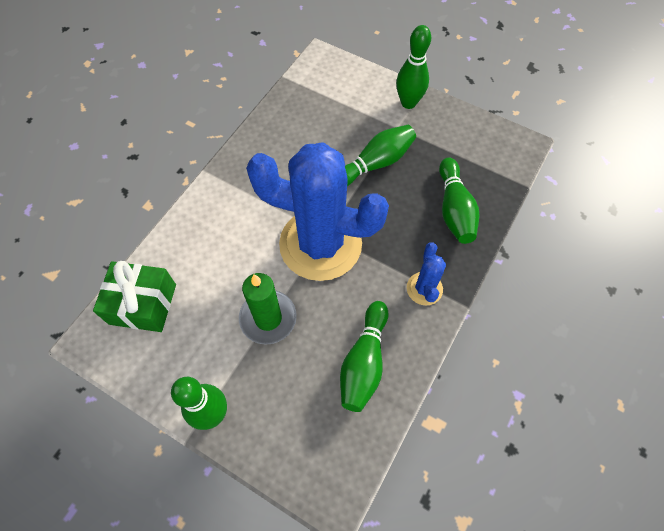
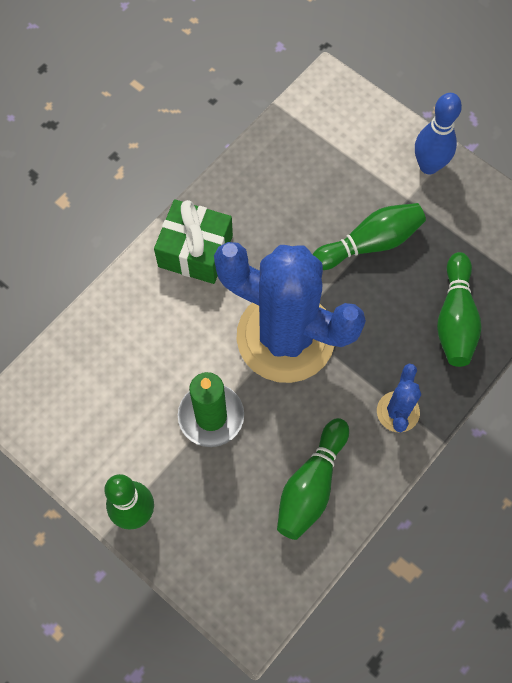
camera: 10 degrees right, 5 degrees up
(143, 304) = (72, 375): green gift -> green gift (195, 251)
(408, 103) = (428, 166): green bowling pin -> blue bowling pin

